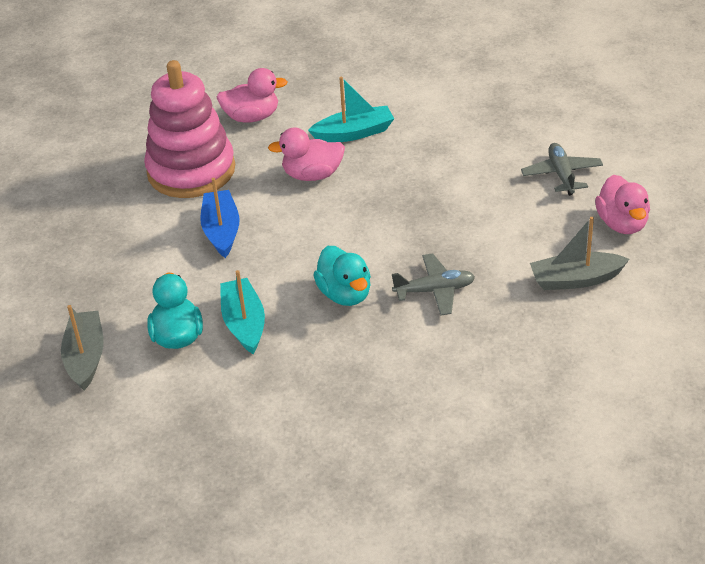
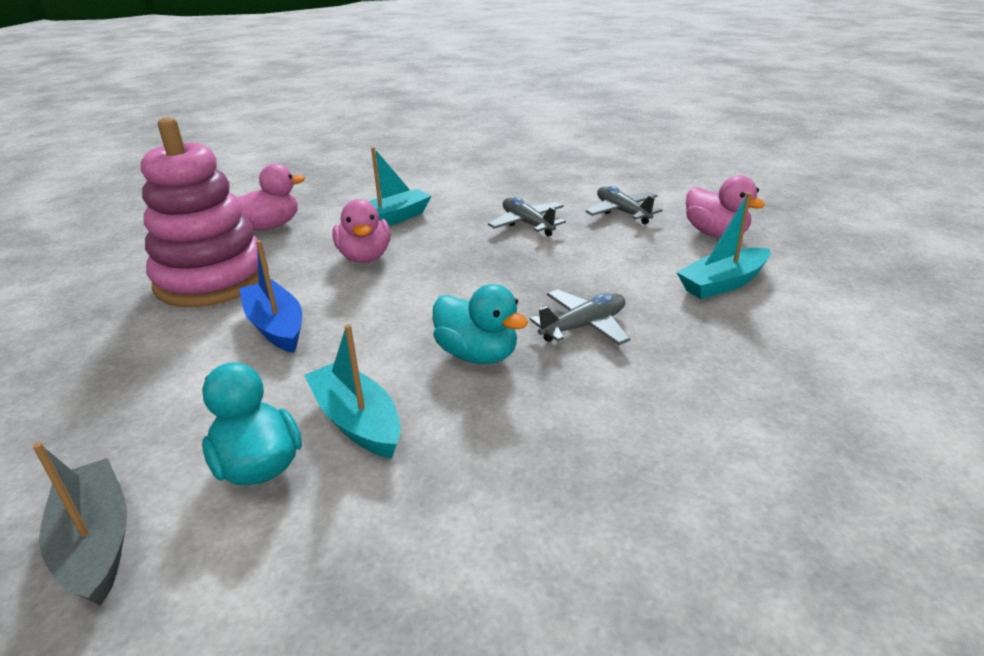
camera: 25 degrees left, 10 degrees down
(312, 175) = (365, 257): pink duck -> pink duck turned 75 degrees counterclockwise
(466, 168) = (527, 224): none -> grey plane
(576, 279) = (723, 283): grey boat -> turquoise boat

